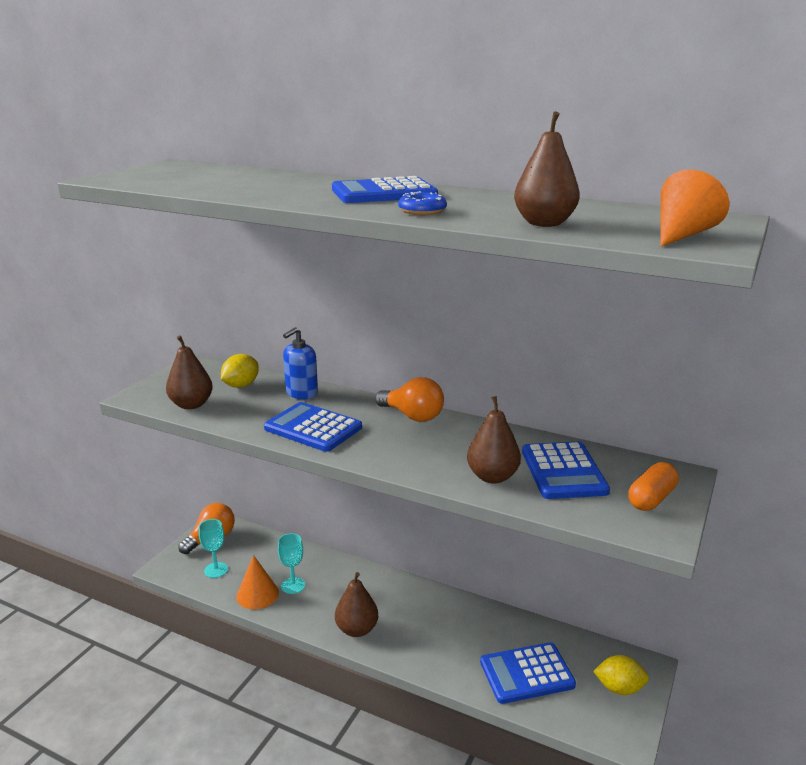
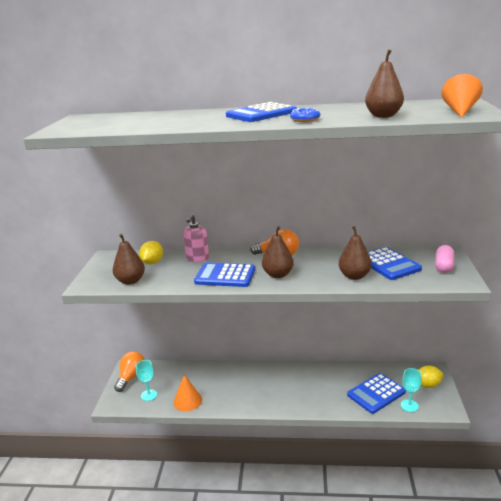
camera: 20 degrees left, 0 degrees up
(293, 585) = (207, 389): turquoise goblet -> turquoise goblet (409, 406)
(301, 393) = (197, 258): blue soap dispenser -> pink soap dispenser
(357, 629) = (264, 401): brown pear -> brown pear (278, 275)
(651, 498) = (444, 266): orange capsule -> pink capsule

